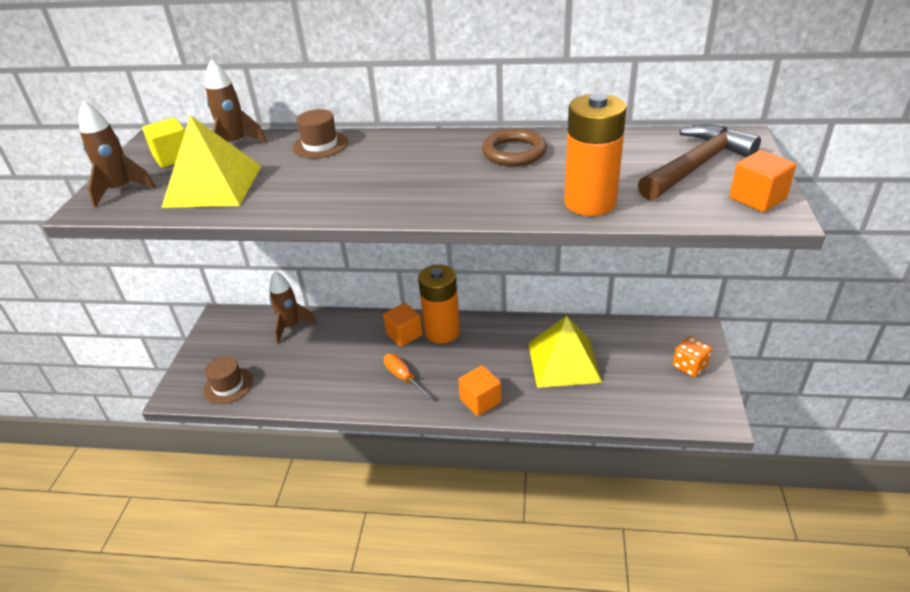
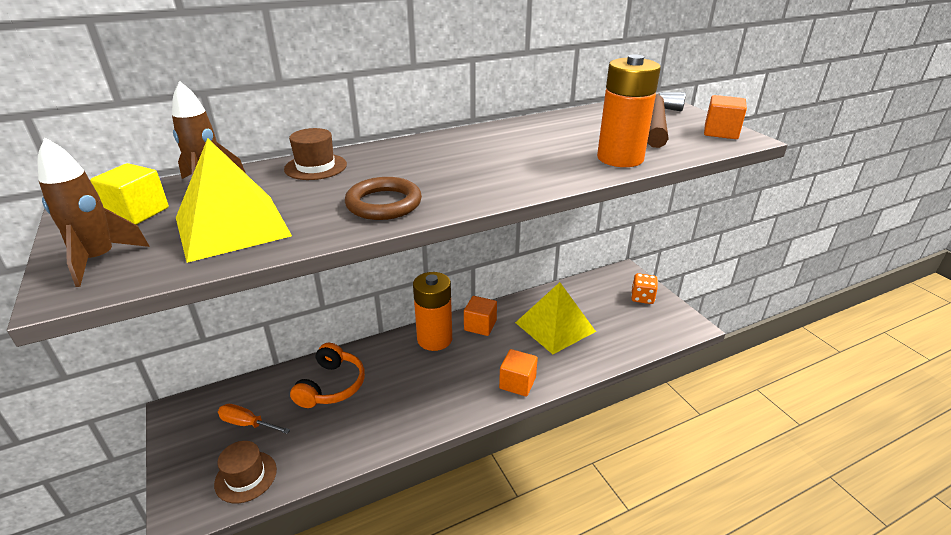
camera: 35 degrees left, 5 degrees down
(291, 326) = (274, 389): brown rocket -> none
(331, 340) = (331, 386): none -> orange headphones
(403, 377) = (432, 391): orange screwdriver -> orange screwdriver (247, 424)
(404, 334) = (401, 354): orange cube -> orange cube (480, 325)
(514, 152) = (511, 138): brown ring -> brown ring (384, 204)

